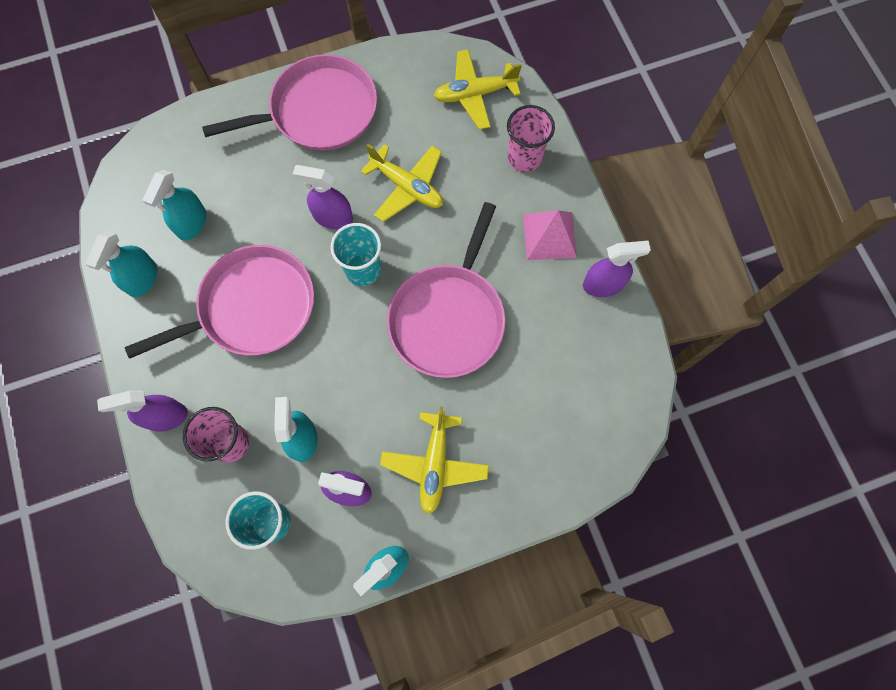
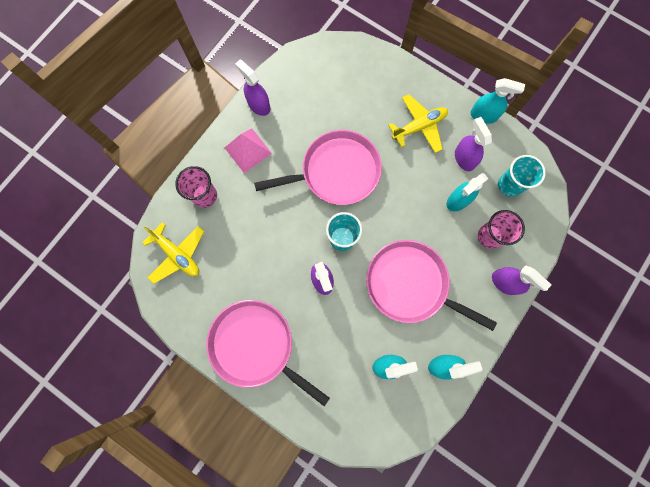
camera: 125 degrees left, 5 degrees up
(407, 187) = (271, 251): yellow plane -> none

